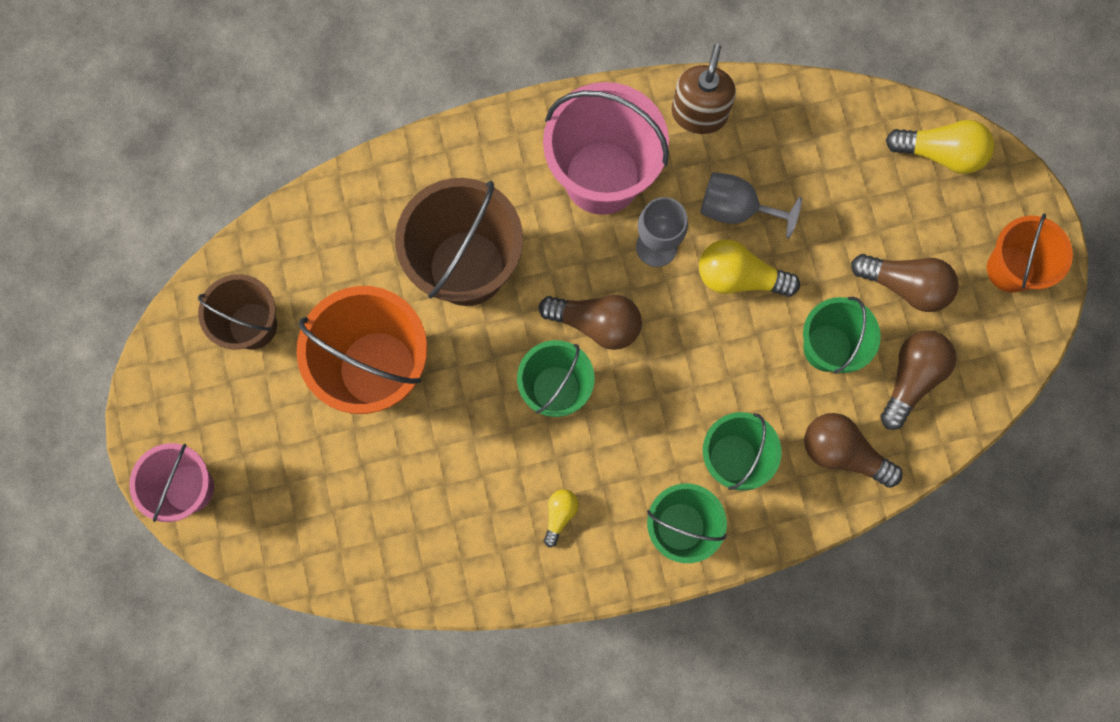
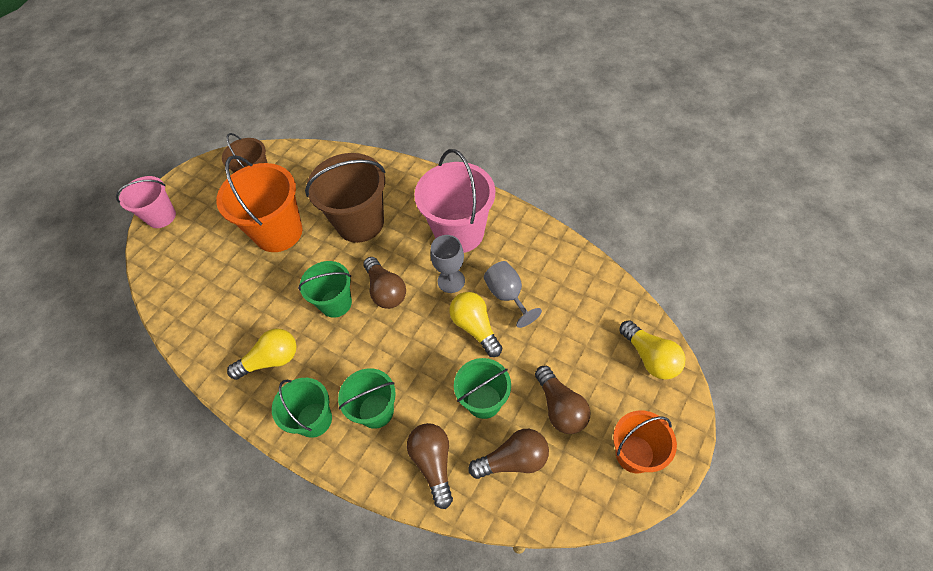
camera: 50 degrees right, 20 degrees down
(560, 515) = (271, 360): yellow light bulb -> yellow light bulb, size x1.82
(699, 113) = (535, 240): brown soap dispenser -> none

